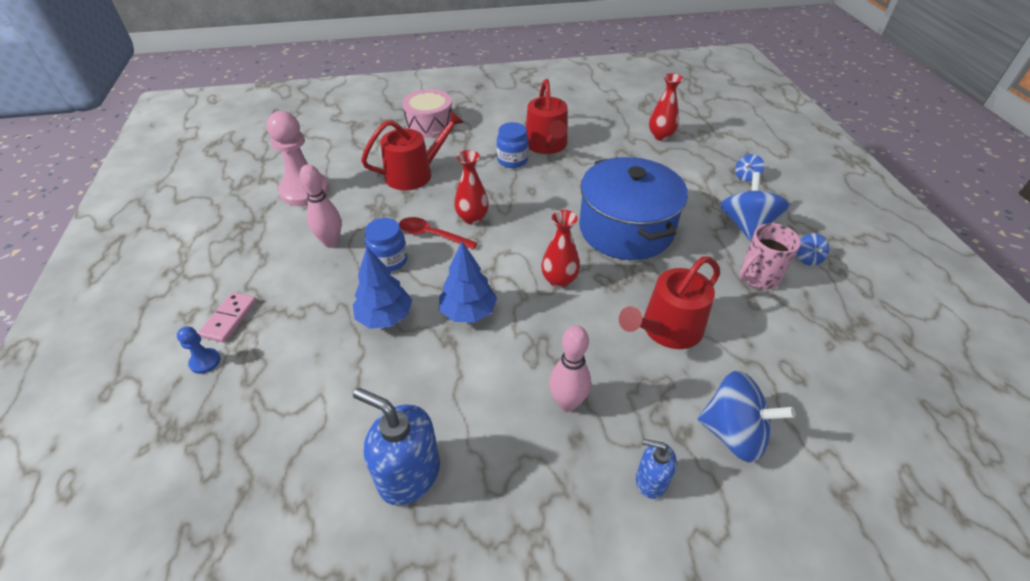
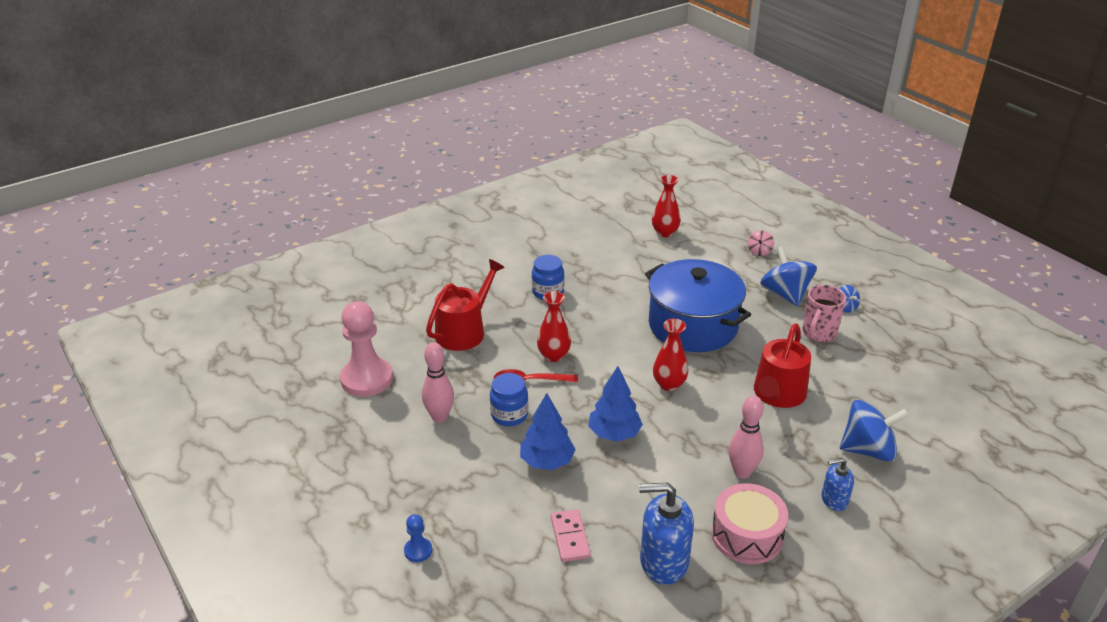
camera: 25 degrees left, 10 degrees down
(229, 319) = (405, 511): pink domino -> pink domino (570, 537)
(430, 124) = (436, 278): pink drum -> pink drum (747, 535)
(547, 145) = (568, 269): red watering can -> none
(746, 177) = (759, 251): blue spinning top -> pink spinning top

